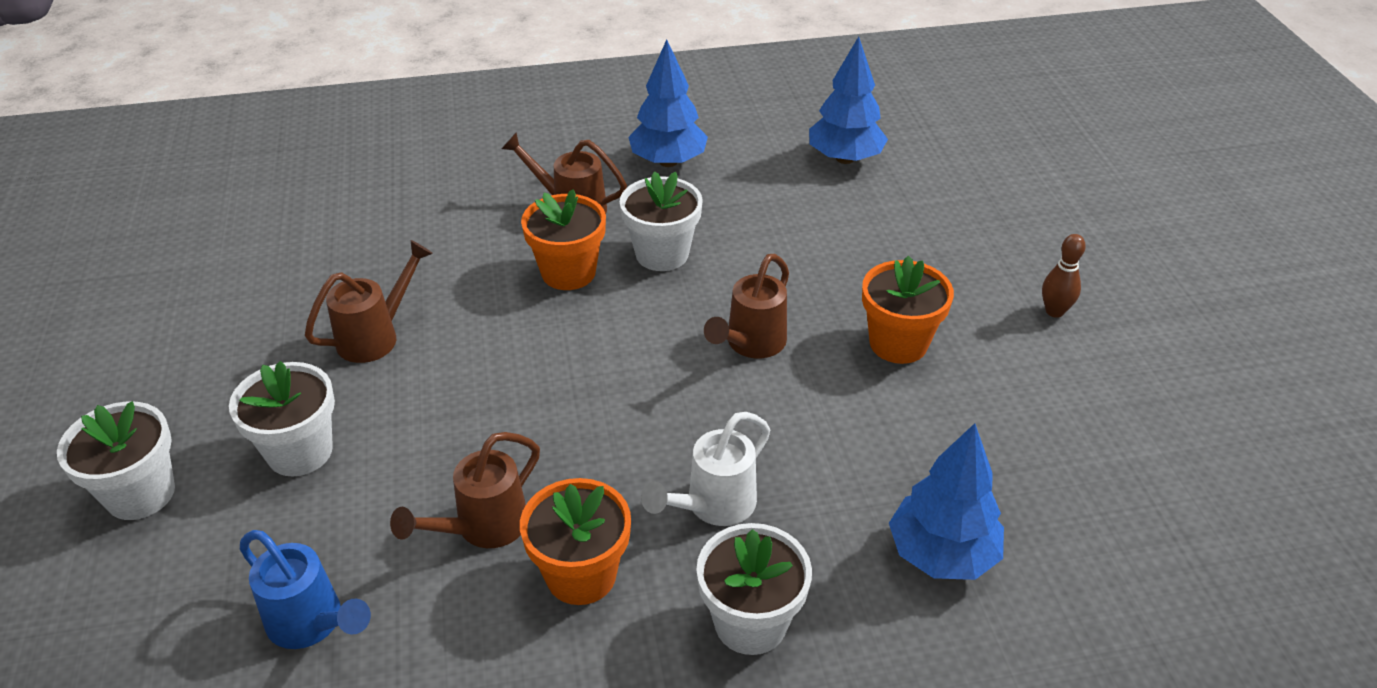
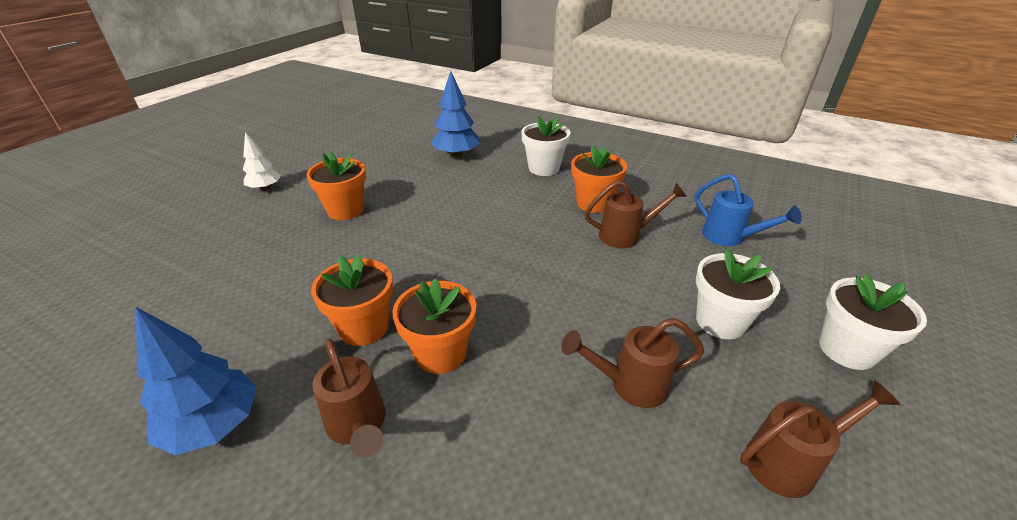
camera: 140 degrees left, 5 degrees down
(313, 624) = (730, 238): blue watering can -> blue watering can turned 150 degrees clockwise
(662, 254) = (364, 327): white flower pot -> orange flower pot
(712, 506) = (516, 198): white watering can -> none
(750, 345) = (406, 244): brown watering can -> brown watering can (790, 461)
(845, 158) = (127, 328): blue tree -> none
(1054, 311) = (265, 188): brown bowling pin -> white tree

